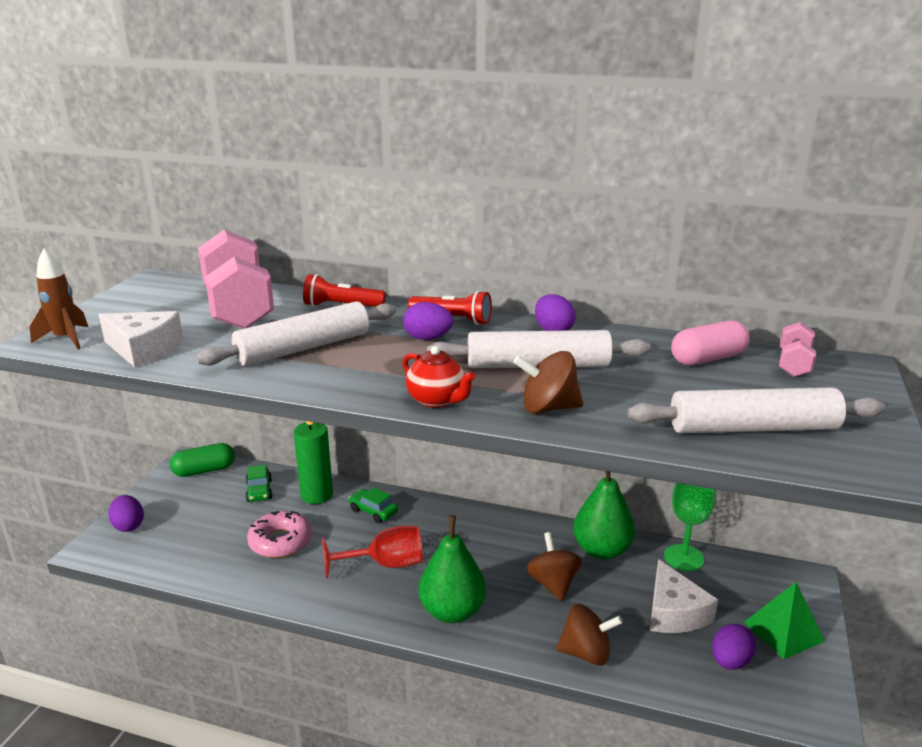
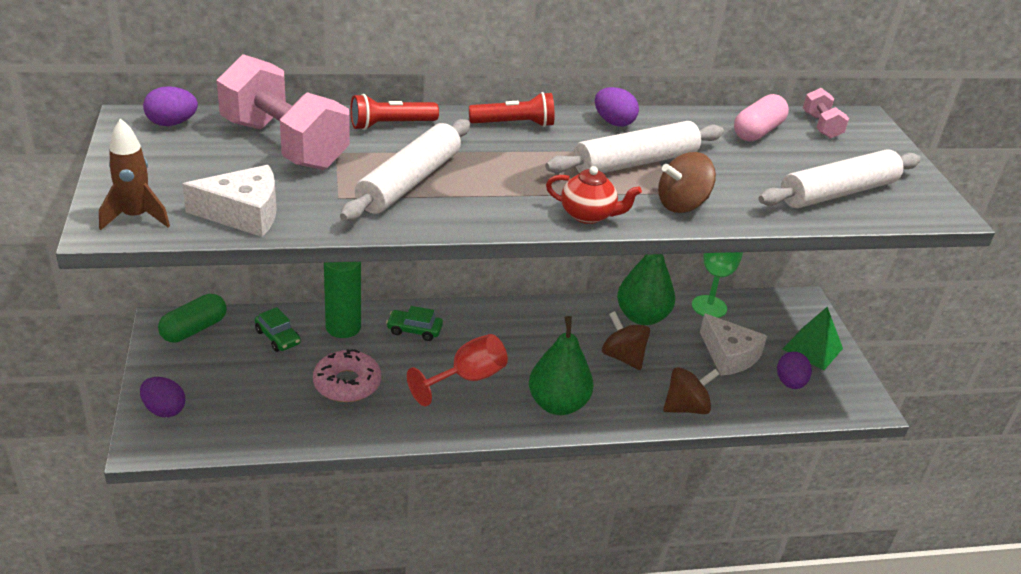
camera: 30 degrees left, 10 degrees up
(427, 338) = (513, 150): purple egg -> purple egg (172, 123)

